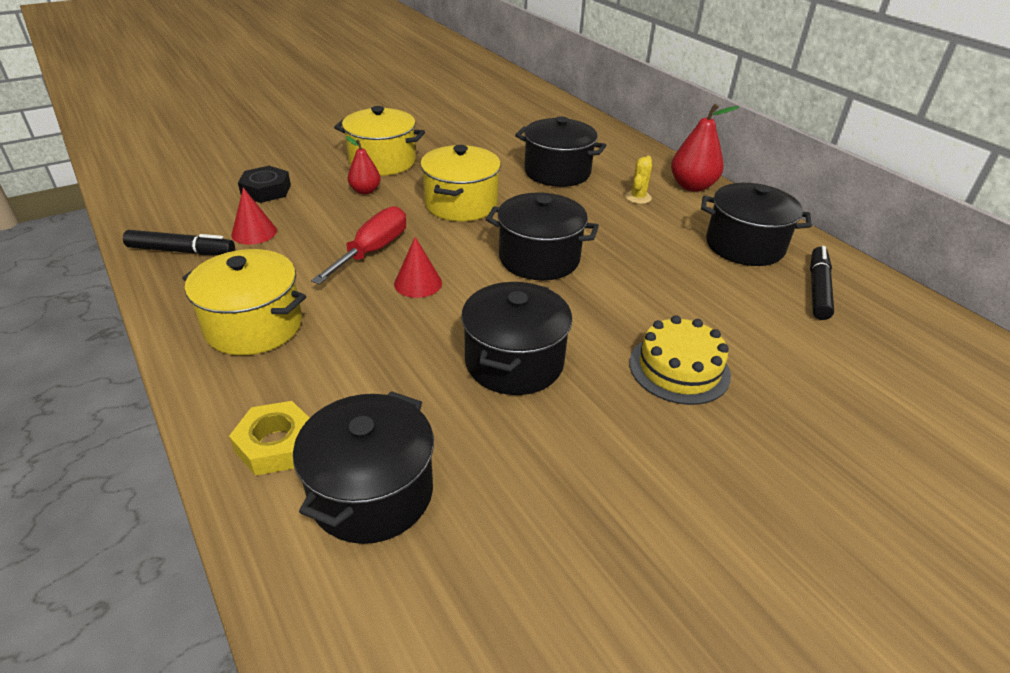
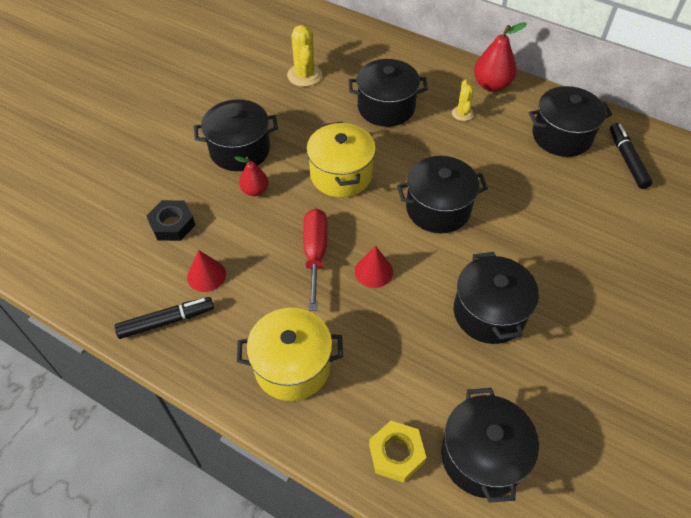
camera: 25 degrees left, 15 degrees up
(382, 162) = (240, 150): yellow pot -> black pot
(497, 132) = (304, 75): none -> yellow cactus
(679, 368) = (588, 270): yellow cake -> none

